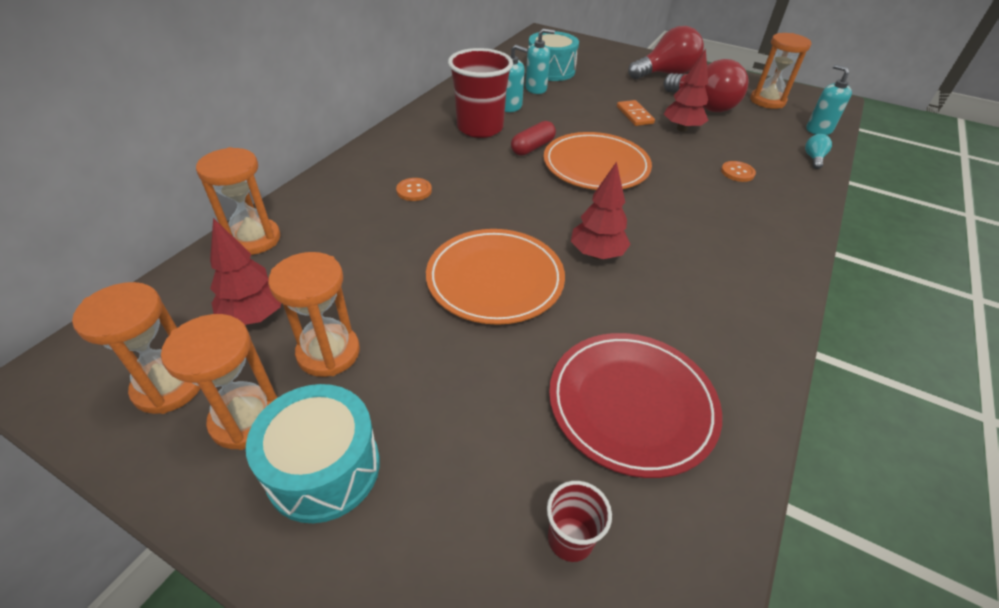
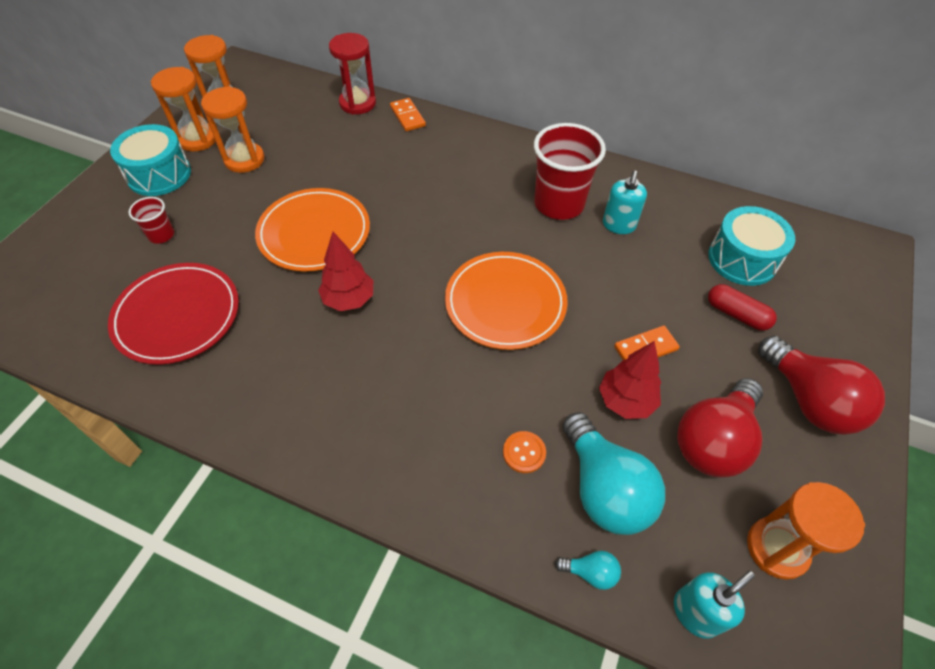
camera: 85 degrees right, 10 degrees up
(254, 239) = (357, 103): orange hourglass -> red hourglass
(254, 316) = (279, 122): red tree -> none
(306, 201) = (407, 116): none -> orange domino
(414, 190) = (432, 172): orange button -> none
(532, 147) = (530, 248): red capsule -> red capsule (737, 314)
(536, 89) = (677, 246): turquoise soap dispenser -> none
(570, 539) = (88, 280): red cup -> red cup (161, 235)
(753, 146) = (604, 489): none -> turquoise light bulb

